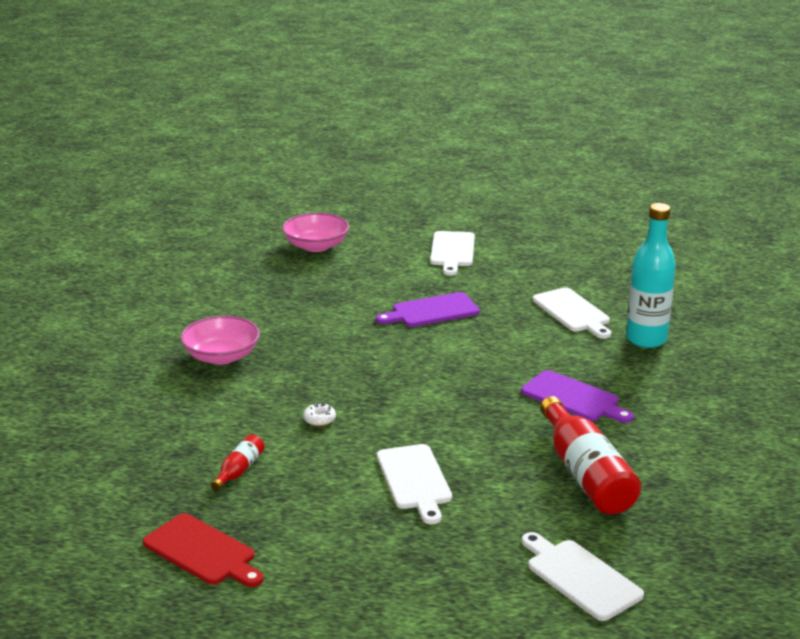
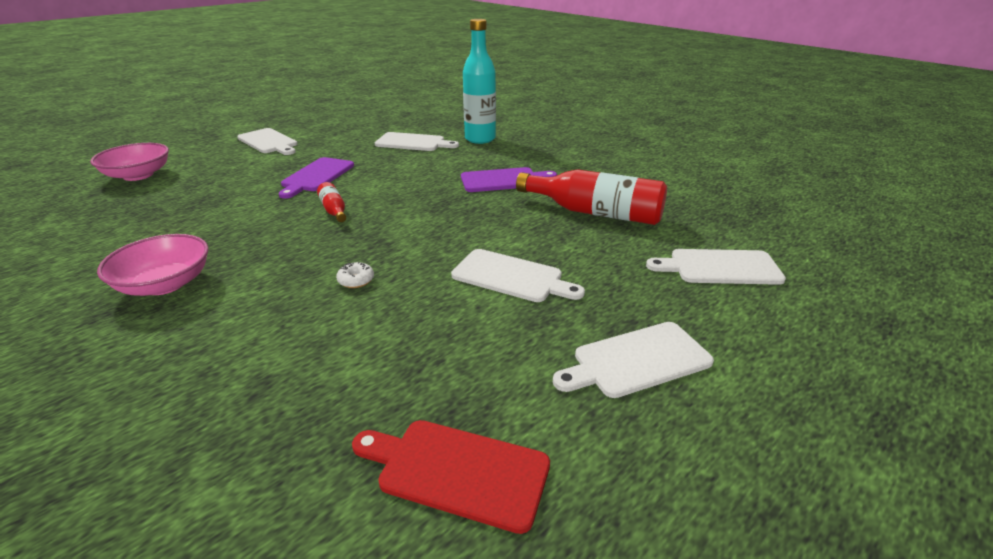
camera: 50 degrees left, 5 degrees up
(202, 552) = (457, 471): red cutting board -> red cutting board turned 150 degrees counterclockwise
(239, 470) = (353, 364): red bottle -> red bottle (334, 210)
(382, 578) = (636, 360): none -> white cutting board

